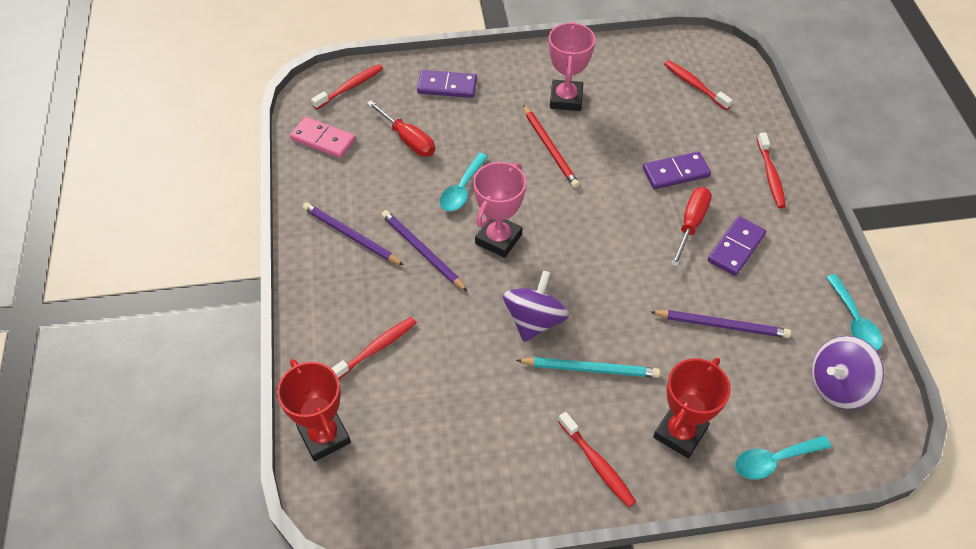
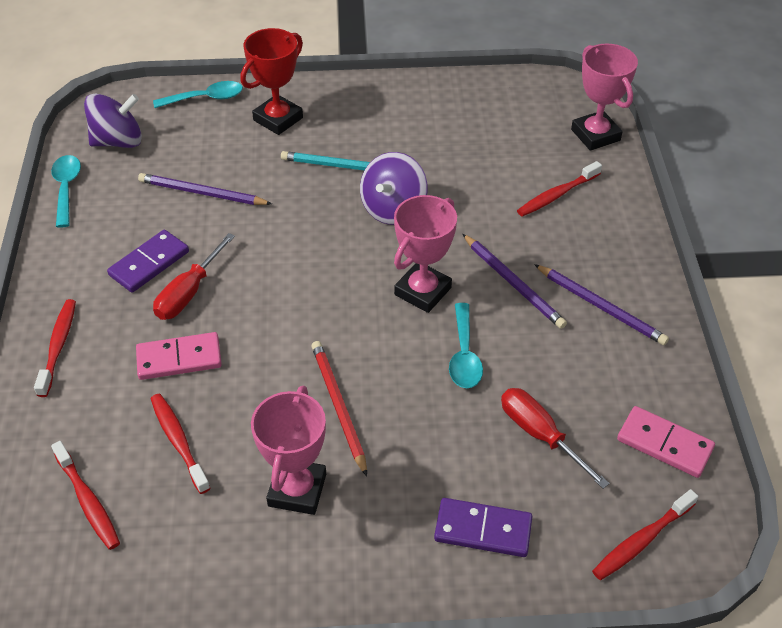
camera: 175 degrees left, 5 degrees down
(324, 436) = (595, 135): red trophy -> pink trophy
(462, 189) = (464, 355): turquoise spoon -> turquoise spoon turned 150 degrees clockwise
(597, 464) = (356, 104): red toothbrush -> red toothbrush (178, 441)
(675, 172) = (179, 359): purple domino -> pink domino

